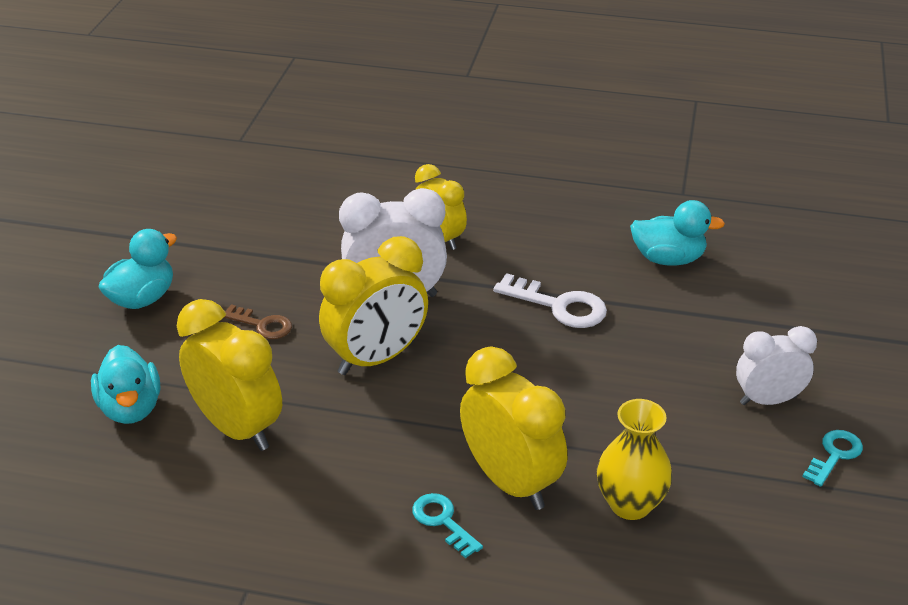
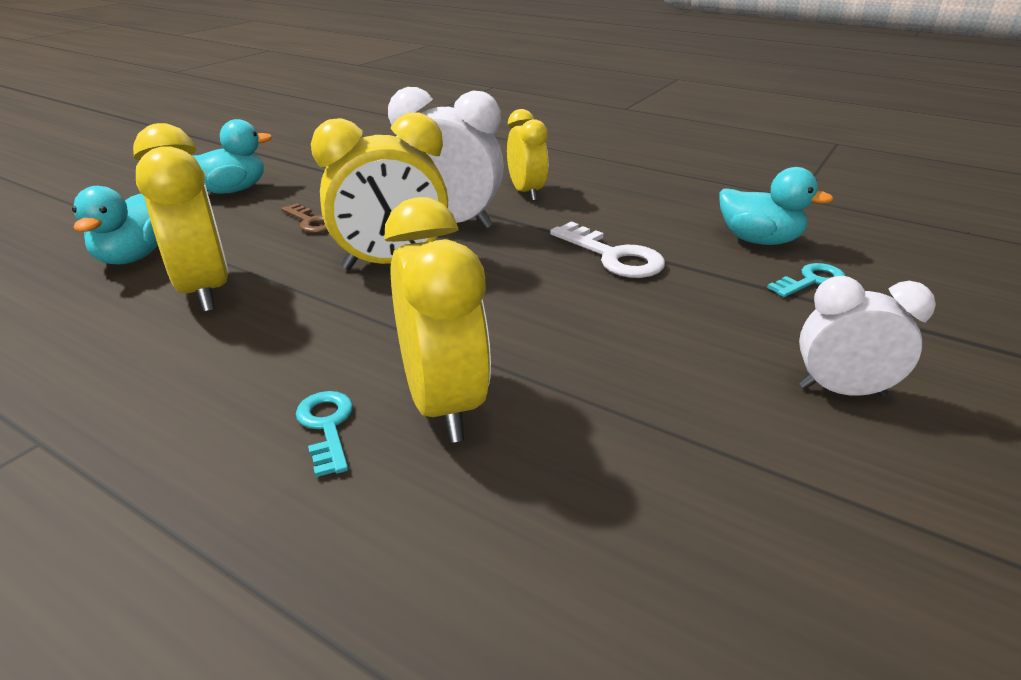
camera: 20 degrees right, 5 degrees down
(630, 504) = (584, 469): yellow vase -> none
(834, 455) = (934, 482): turquoise key -> turquoise key (811, 281)

